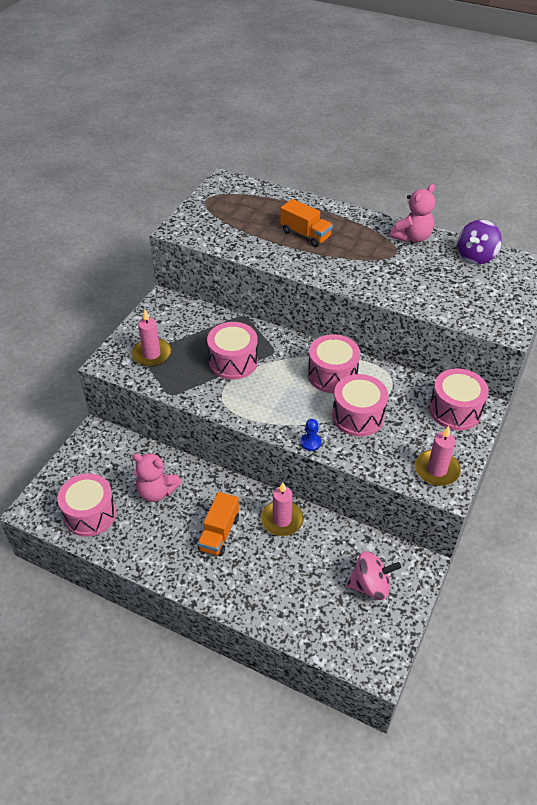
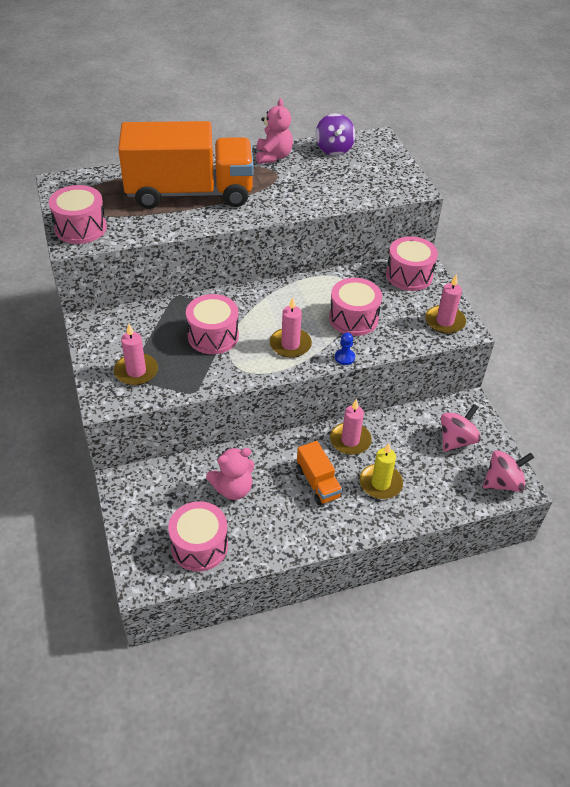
camera: 45 degrees left, 0 degrees up
(265, 571) = (380, 483): none -> yellow candle
(281, 404) = (290, 345): none -> pink candle
(305, 234) = (190, 193): orange truck -> orange truck, size x2.37
(332, 375) = (300, 300): pink drum -> pink drum (80, 228)
(368, 652) = (503, 482): none -> pink spinning top

